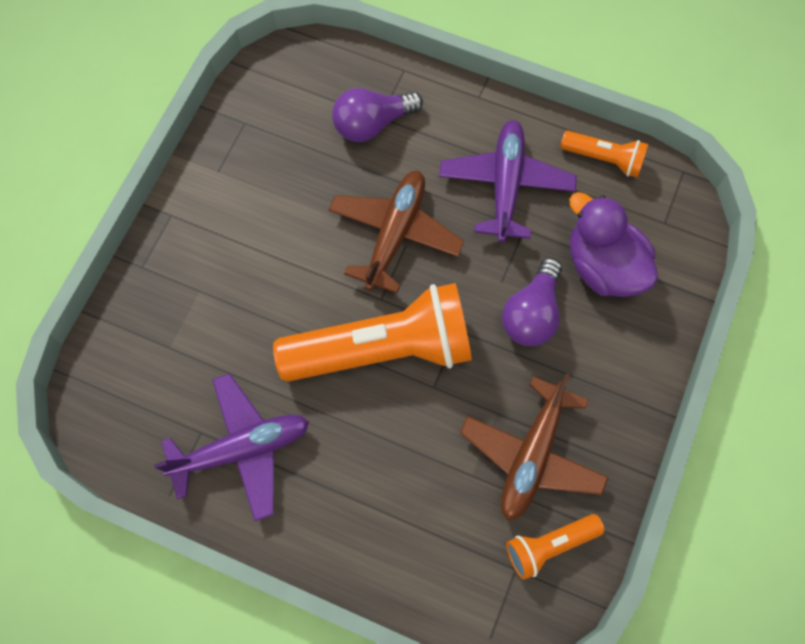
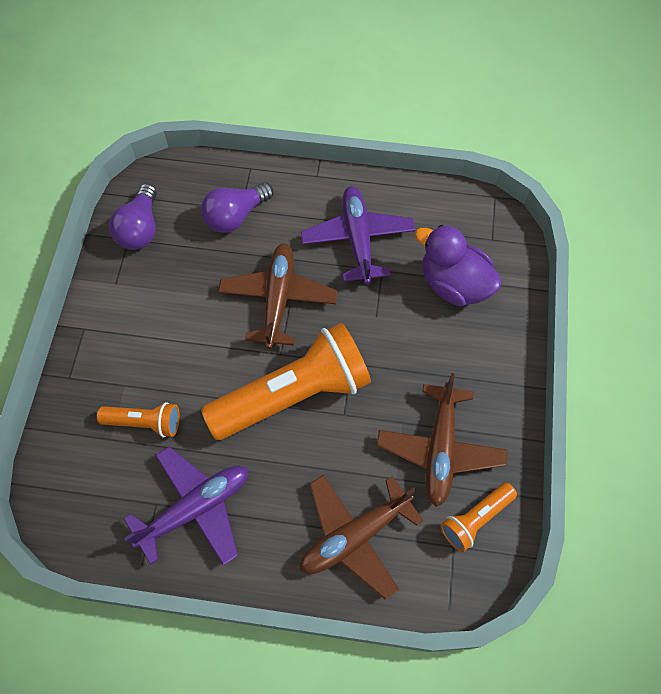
camera: 15 degrees left, 5 degrees down
(408, 527) = (355, 536): none -> brown plane
(532, 313) = (407, 335): purple light bulb -> purple light bulb (140, 229)
(604, 159) = (430, 201): orange flashlight -> orange flashlight (144, 422)

